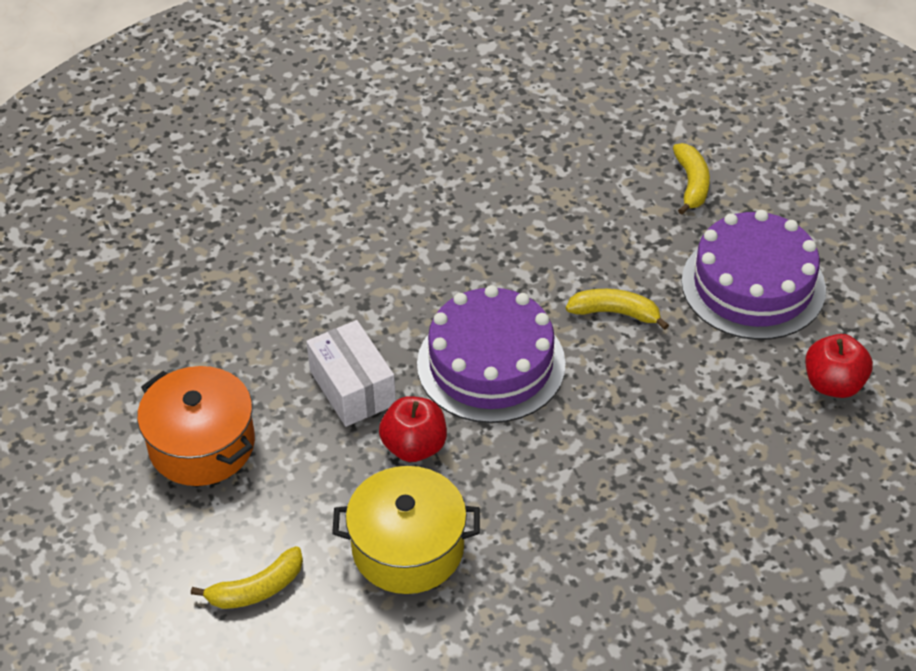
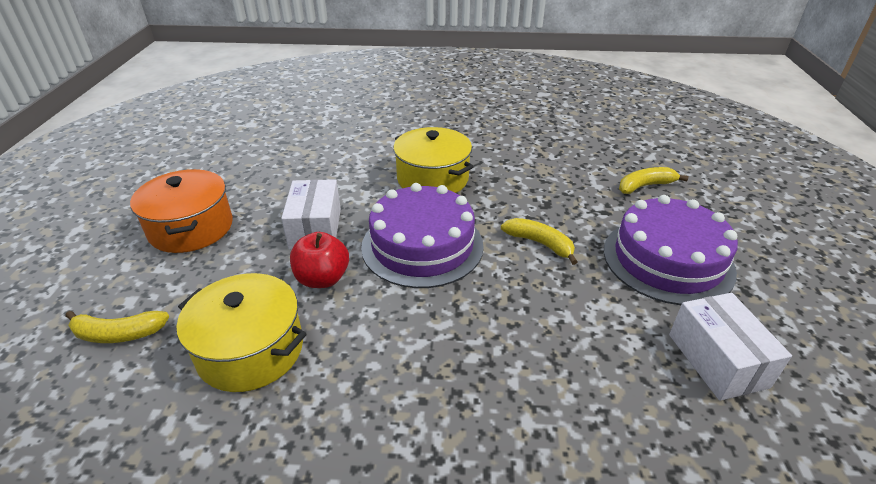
camera: 25 degrees right, 10 degrees down
(437, 262) = (432, 179): none -> yellow pot
(691, 184) = (645, 186): yellow banana -> yellow banana turned 135 degrees counterclockwise
(833, 384) = (717, 360): red apple -> white box

